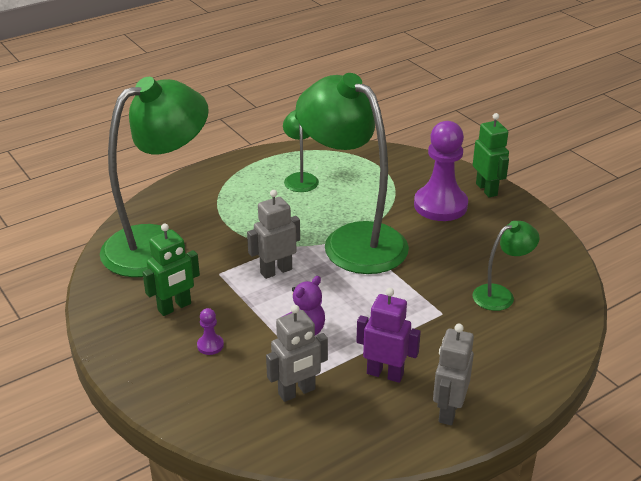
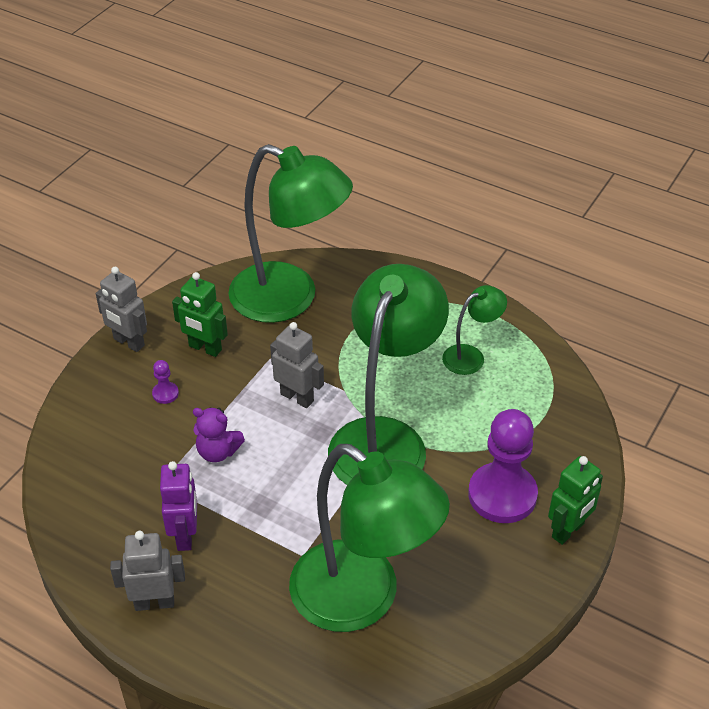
camera: 65 degrees right, 10 degrees up
(297, 392) = (131, 477): grey robot -> grey robot (128, 342)
(500, 295) = (362, 599): green lamp -> green lamp, size x2.19

